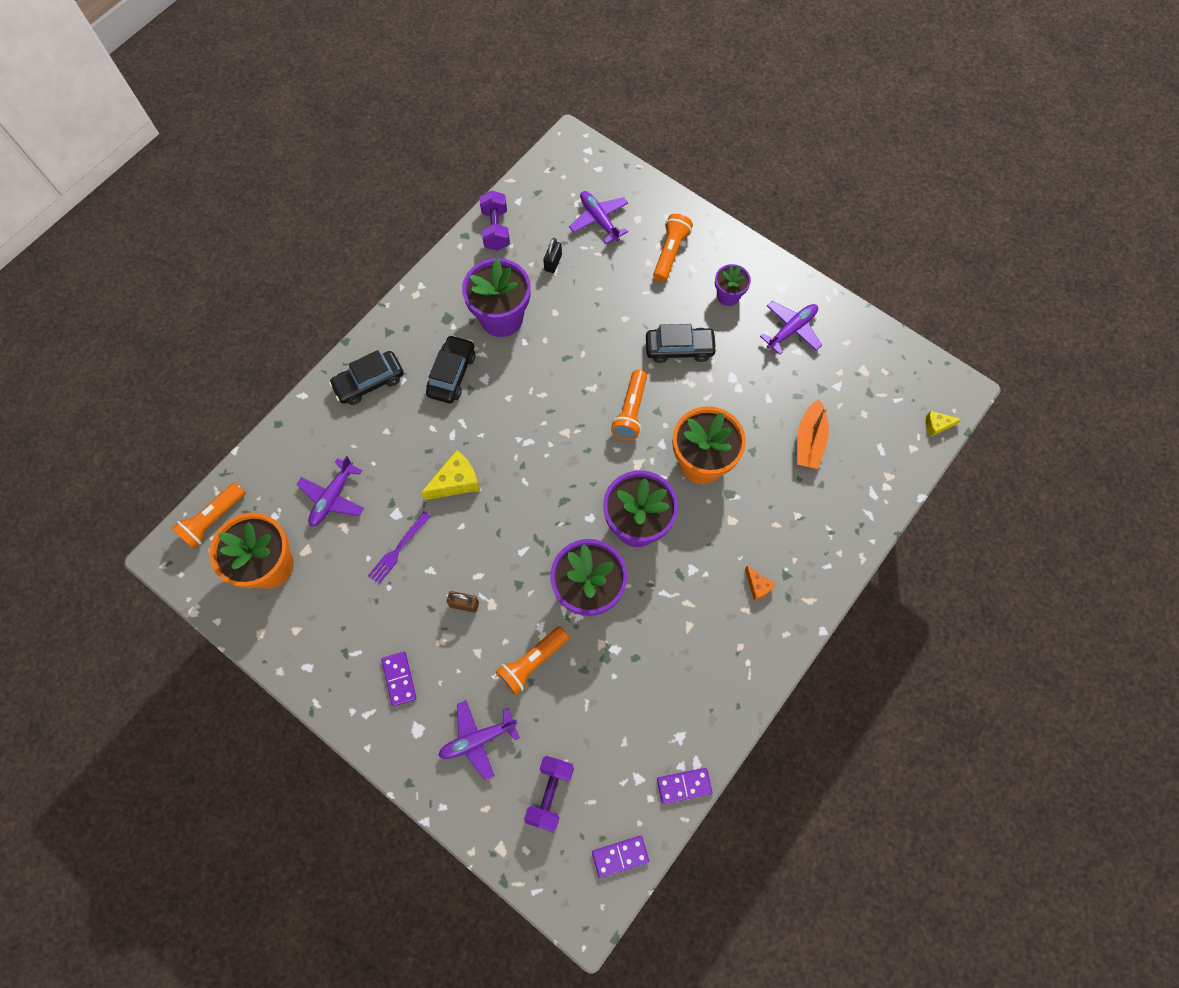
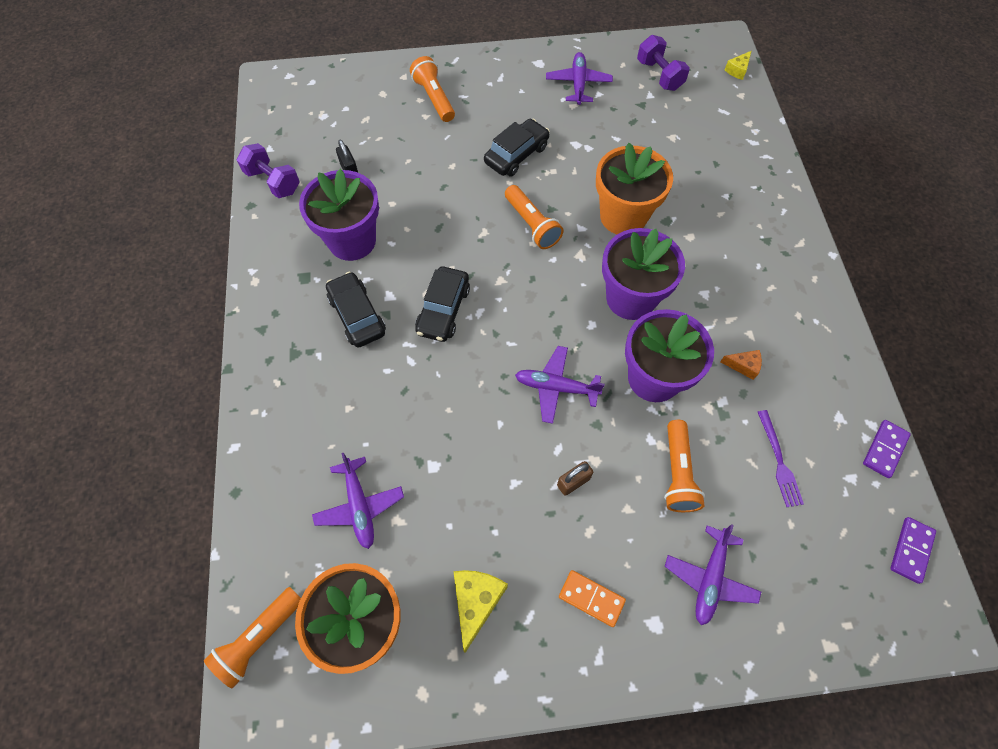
camera: 45 degrees left, 5 degrees down
(213, 519) = (259, 638): orange flashlight -> orange flashlight turned 45 degrees clockwise
(369, 382) = (288, 382): black car -> black car (443, 310)
(398, 549) = (468, 493): purple fork -> purple fork (779, 461)
(399, 679) = (591, 598): purple domino -> orange domino
(456, 481) = (455, 393): yellow cheese -> yellow cheese (476, 602)
(550, 793) = (810, 559): purple dumbbell -> purple dumbbell (659, 75)
(599, 220) = (353, 115): purple plane -> purple plane (556, 387)
(728, 296) = (509, 95): purple flower pot -> none
(757, 586) = (759, 264): orange cheese -> orange cheese (743, 366)
(809, 441) = (675, 142): orange boat -> none

